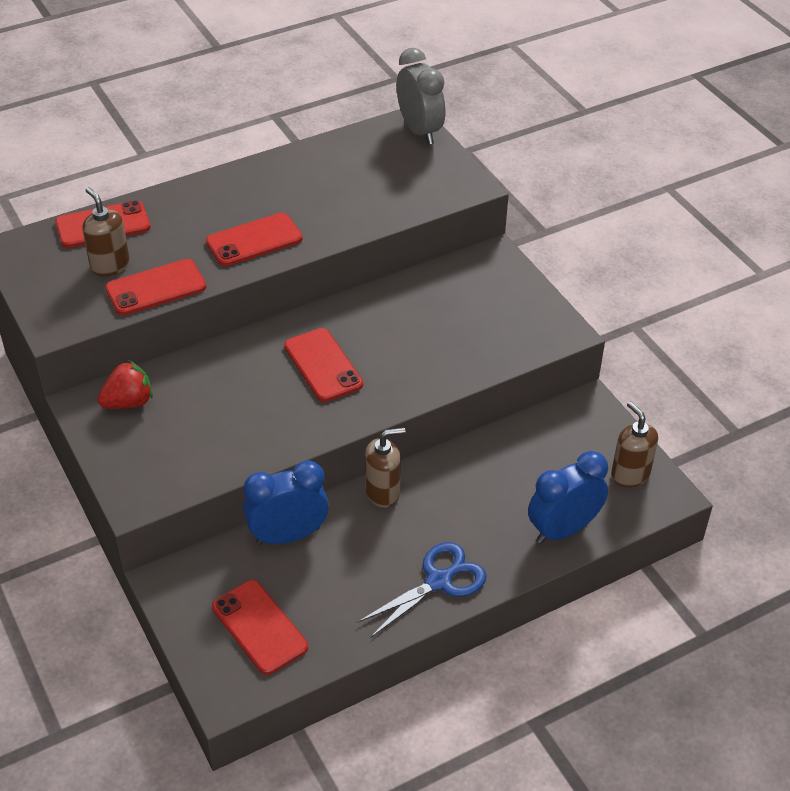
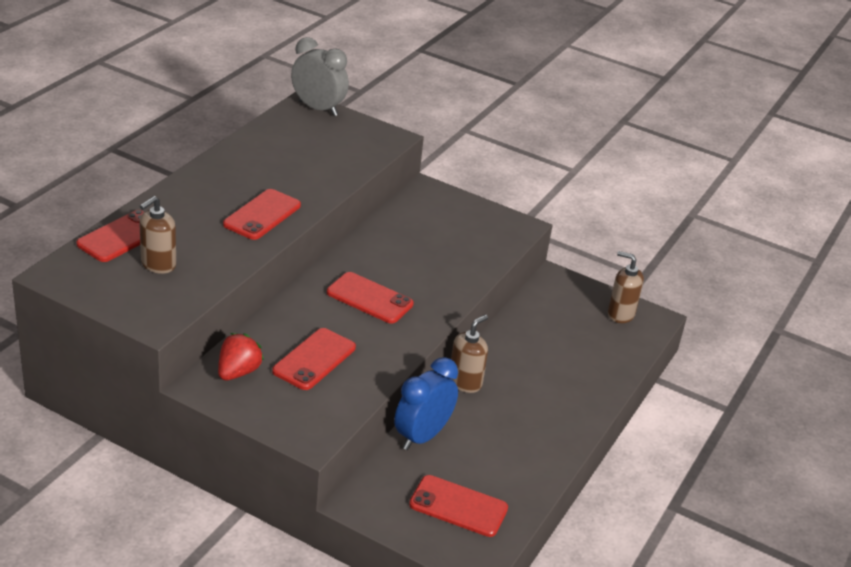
camera: 35 degrees left, 10 degrees down
(110, 265) = (158, 264): brown soap dispenser -> brown soap dispenser turned 75 degrees counterclockwise
(156, 288) = (214, 270): red phone -> red phone (314, 359)
(439, 581) = (557, 427): blue scissors -> none
(563, 529) = (609, 363): blue clock -> none

